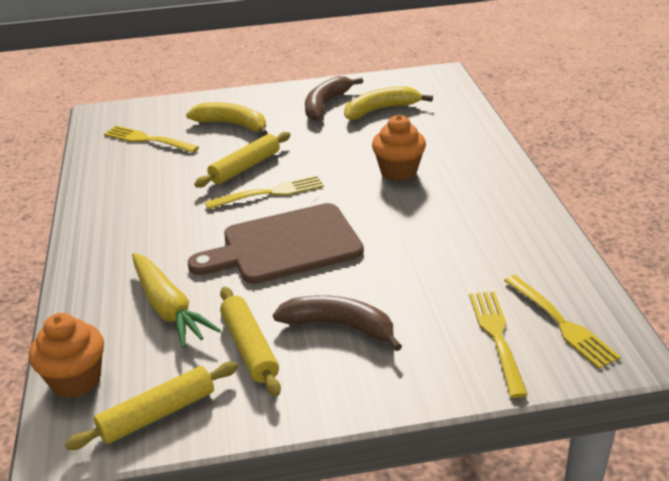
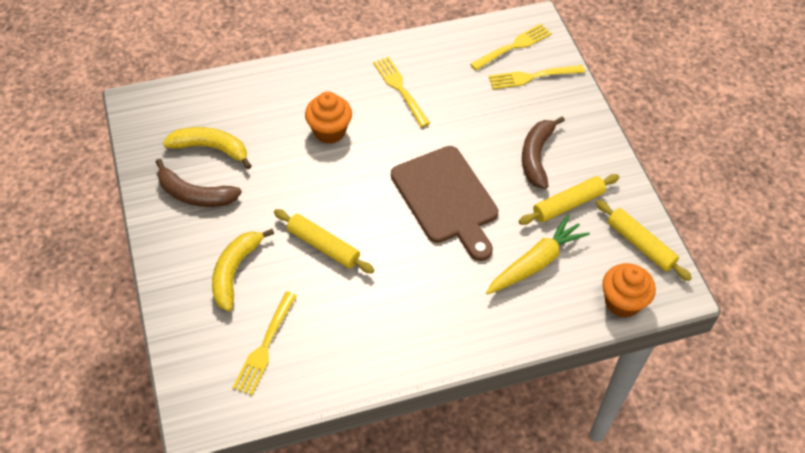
camera: 100 degrees left, 20 degrees up
(270, 193) = (368, 220): yellow fork -> yellow fork (400, 89)
(381, 110) = (211, 148): yellow banana -> yellow banana turned 135 degrees clockwise

